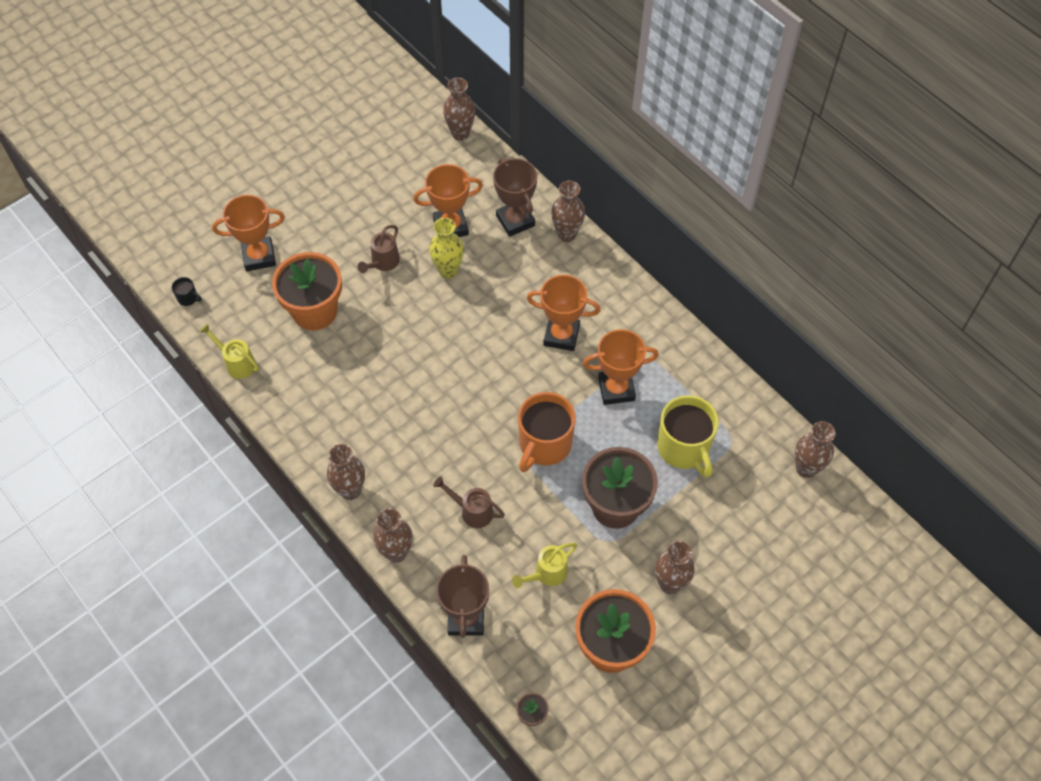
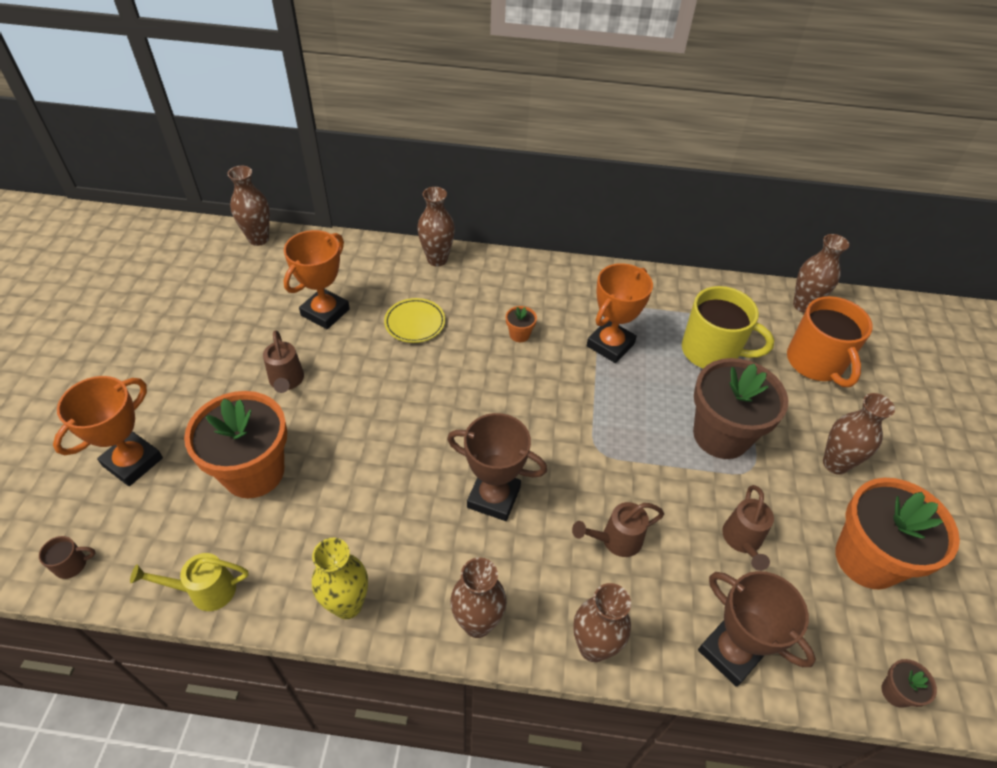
camera: 45 degrees left, 10 degrees down
(188, 298) = (72, 565): black mug -> brown mug
(448, 271) = (361, 348): yellow vase -> yellow vase (347, 605)
(500, 276) = (415, 323): none -> yellow plate
(515, 221) = (381, 274): brown trophy -> brown trophy (494, 497)
(544, 444) = (607, 430): orange mug -> orange mug (815, 363)
(547, 574) = (742, 541): yellow watering can -> brown watering can
(561, 335) = (519, 334): orange trophy -> orange flower pot

